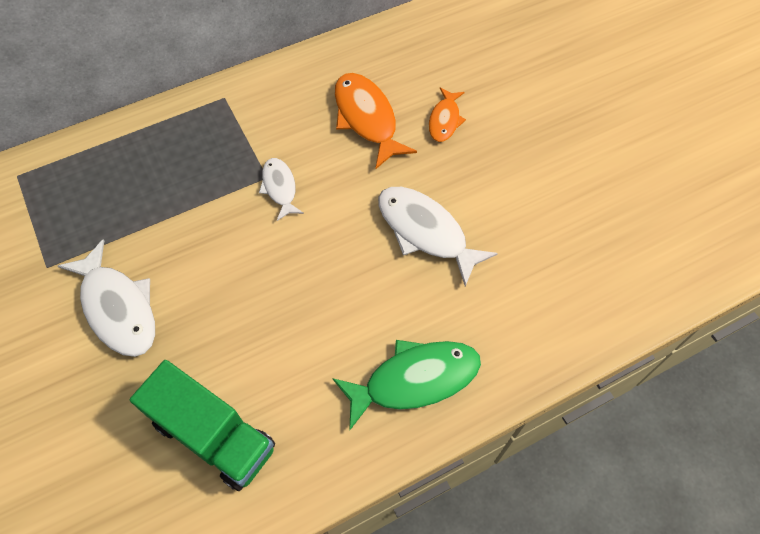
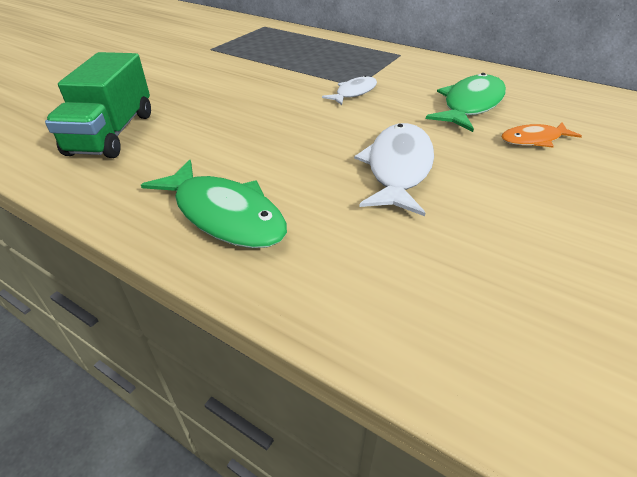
camera: 60 degrees right, 20 degrees down
(118, 307) = (197, 73): white fish -> none
(367, 119) = (470, 105): orange fish -> green fish

